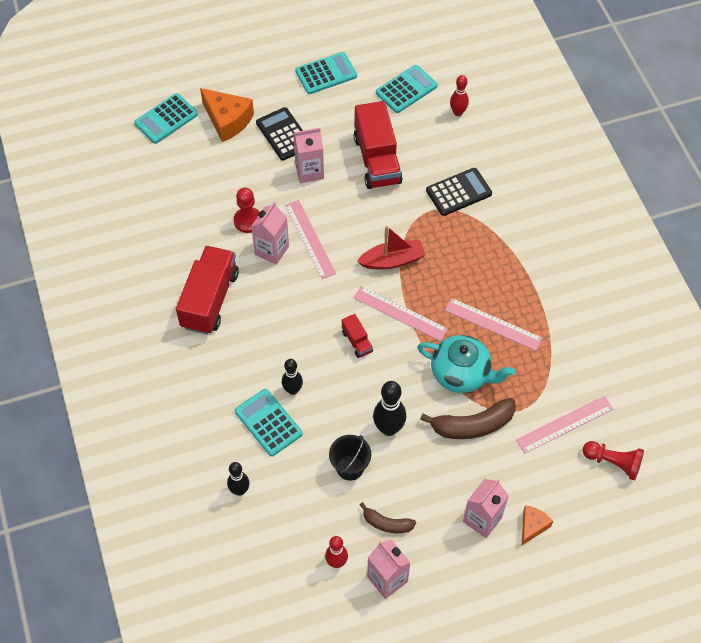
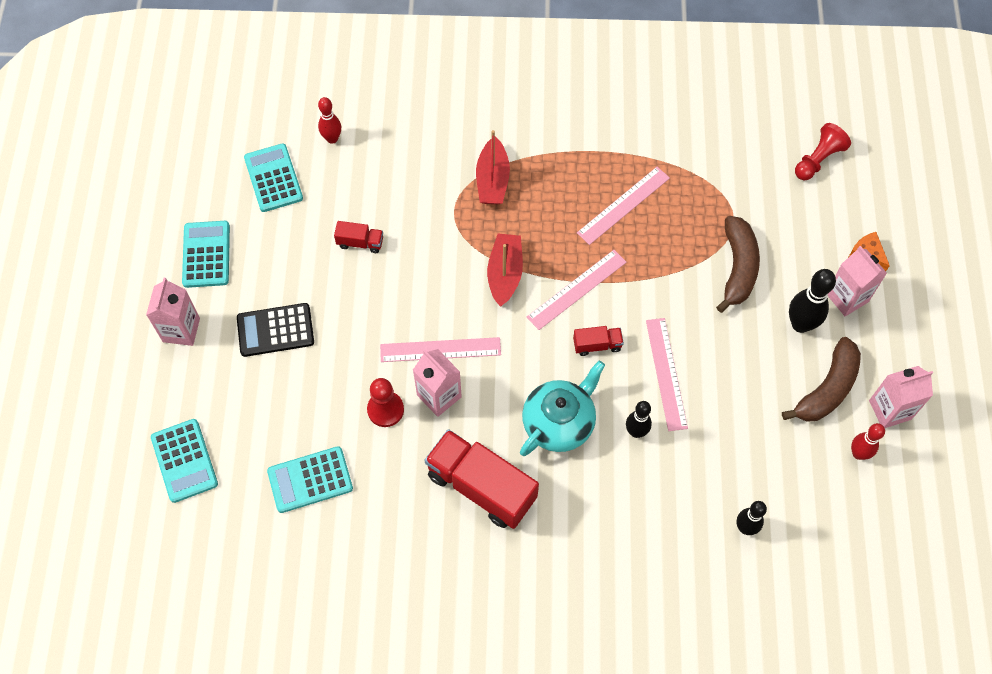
camera: 70 degrees left, 5 degrees up
(227, 120) = (223, 388): orange cheese -> none
(268, 423) = (669, 471): turquoise calculator -> turquoise calculator (310, 480)
(309, 171) = (343, 319): pink carton -> pink carton (181, 330)
(350, 467) = (751, 403): black bucket -> none
(377, 160) = (360, 242): red truck -> red truck, size x0.46
(386, 523) = (827, 389): brown banana -> brown banana, size x1.70
(388, 428) = (716, 349): black bowling pin -> black bowling pin (800, 324)
(458, 192) = (442, 177): black calculator -> none
(461, 373) = (672, 256): turquoise teapot -> turquoise teapot (559, 422)
(472, 226) = (492, 180): none -> red boat
(564, 424) = (763, 185): pink ruler -> pink ruler (666, 373)

